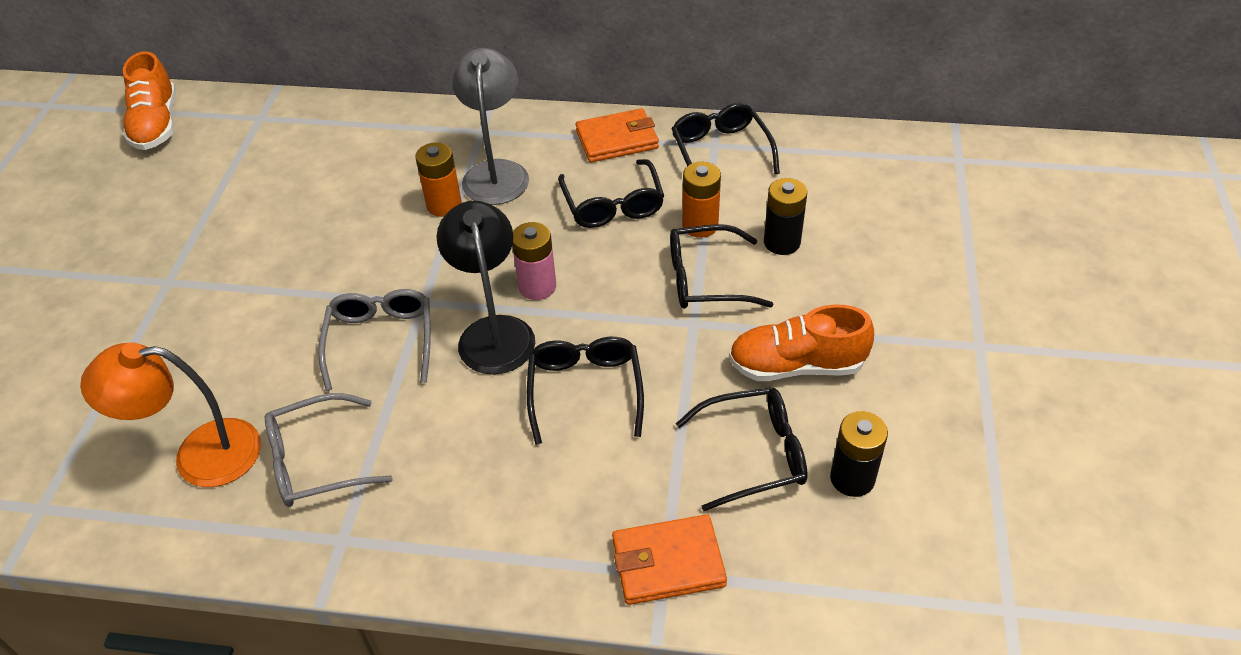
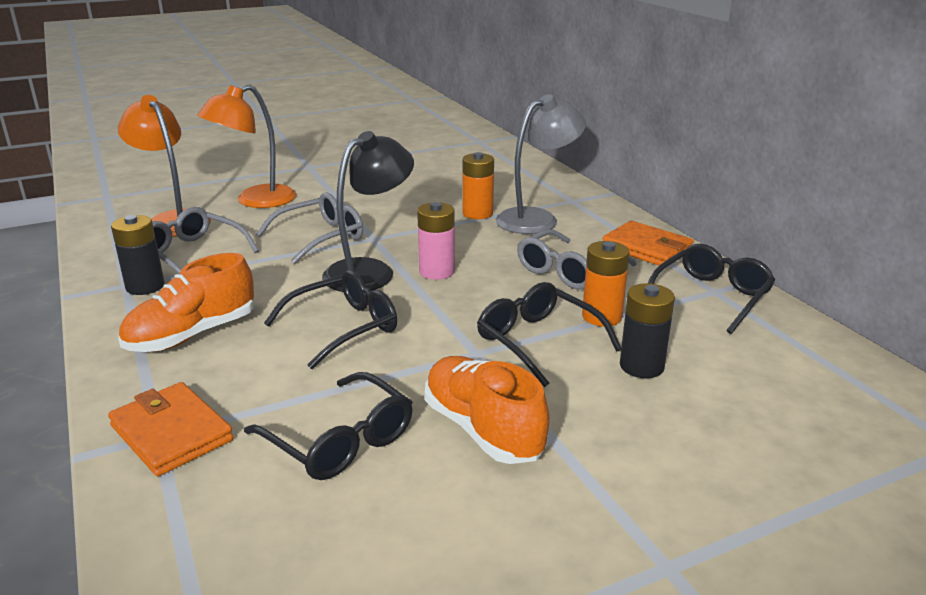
camera: 55 degrees right, 20 degrees down
(156, 125) = (433, 123): orange shoe -> orange shoe (192, 335)
(222, 363) = (255, 201): none -> orange lamp
(612, 204) = (569, 271): black glasses -> grey glasses
(852, 478) = (356, 521): black battery -> black battery (145, 286)

